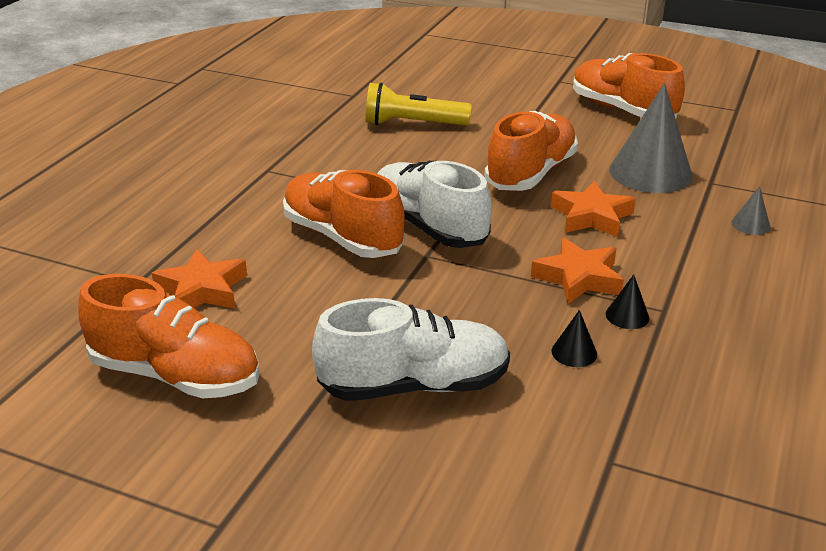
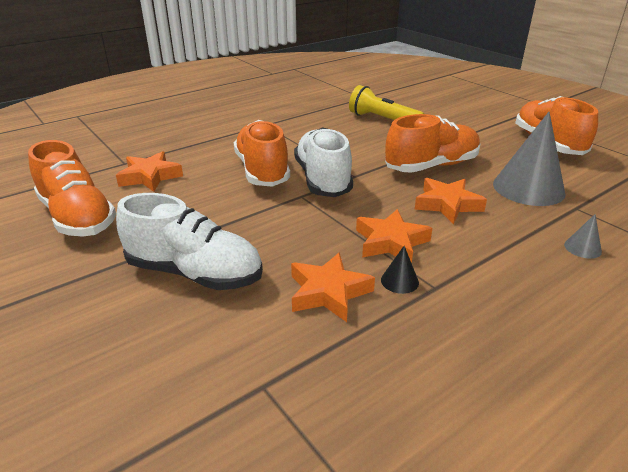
camera: 30 degrees right, 0 degrees up
(574, 352) = (328, 292): black cone -> orange star

